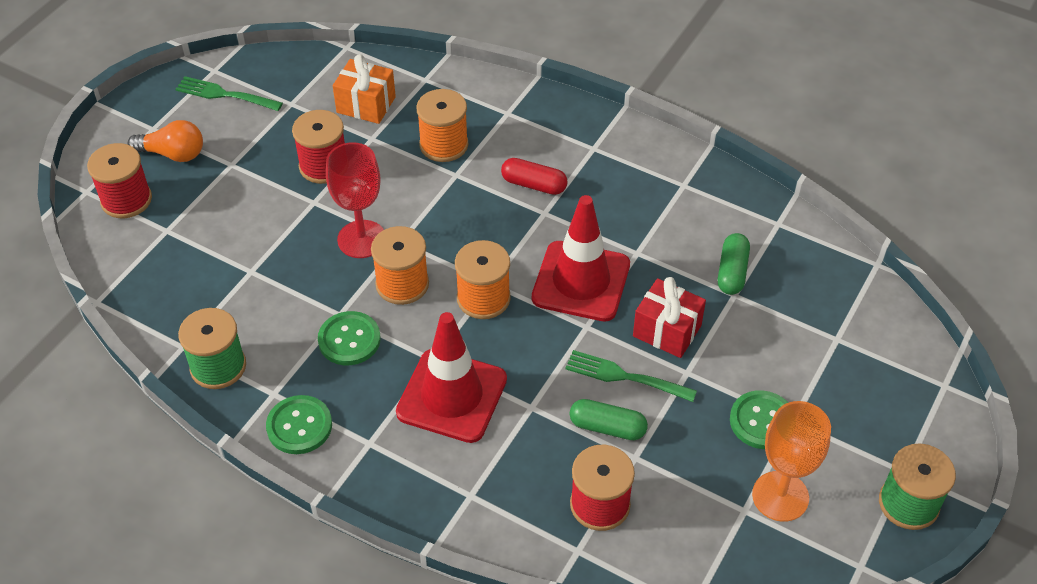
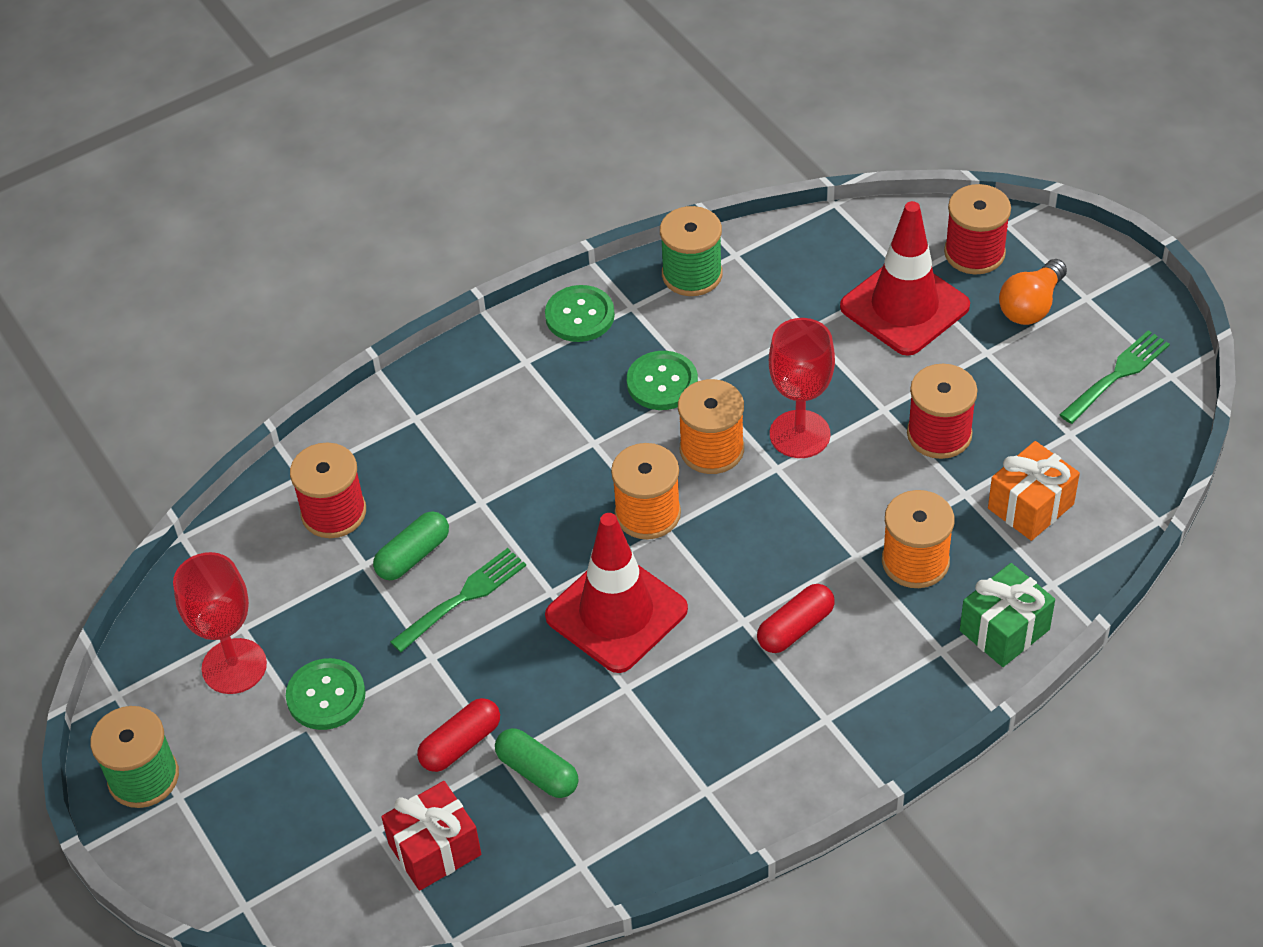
camera: 120 degrees right, 0 degrees up
(452, 396) = (537, 442): red traffic cone -> red traffic cone (904, 306)
(474, 90) = (1004, 630): none -> green gift
(667, 331) = (496, 664): red gift -> red gift (435, 849)
(742, 322) = (460, 744): none -> red capsule
(780, 496) = (234, 666): orange goblet -> red goblet

